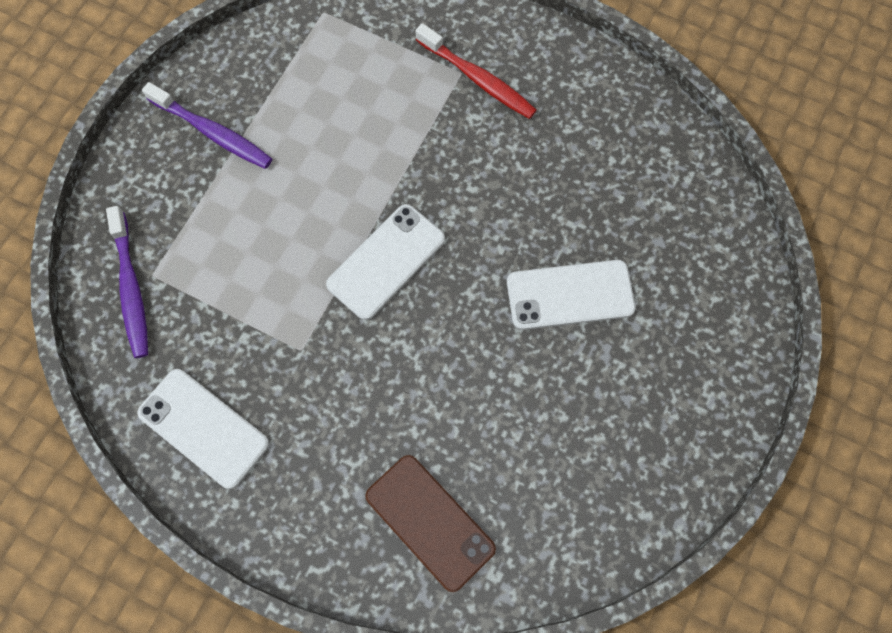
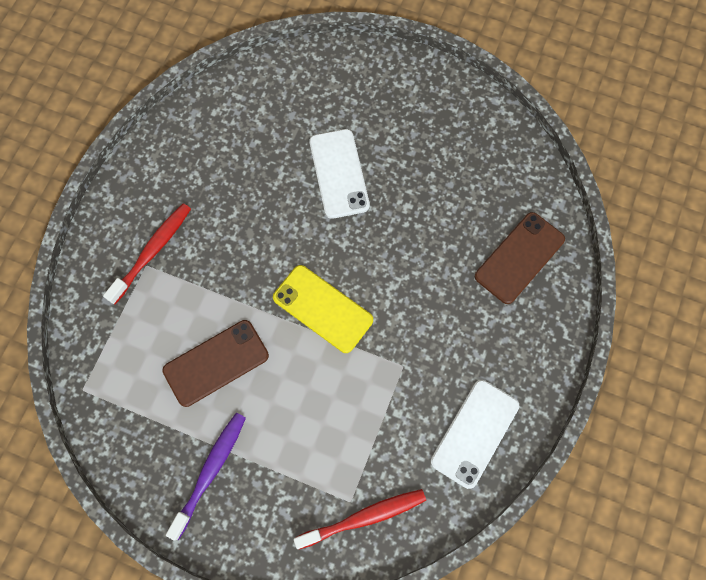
camera: 95 degrees left, 0 degrees up
(131, 288) = (364, 517): purple toothbrush -> red toothbrush
(334, 142) = (216, 363): none -> brown phone
(386, 261) = (322, 309): white phone -> yellow phone

